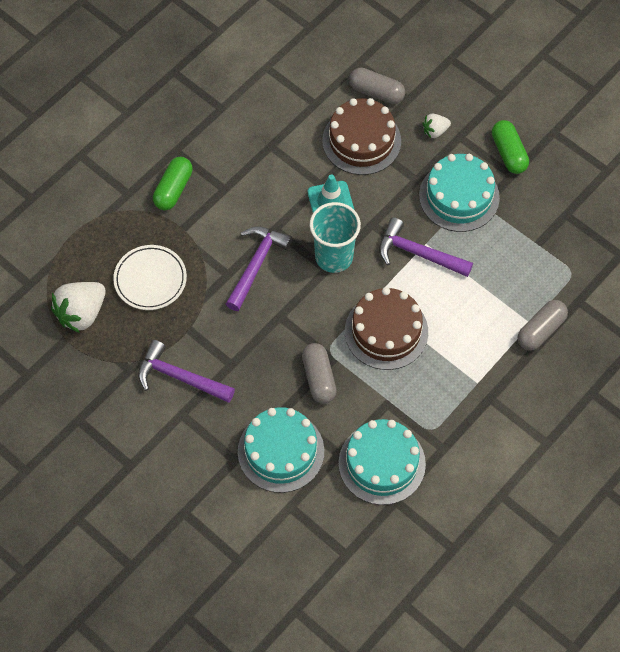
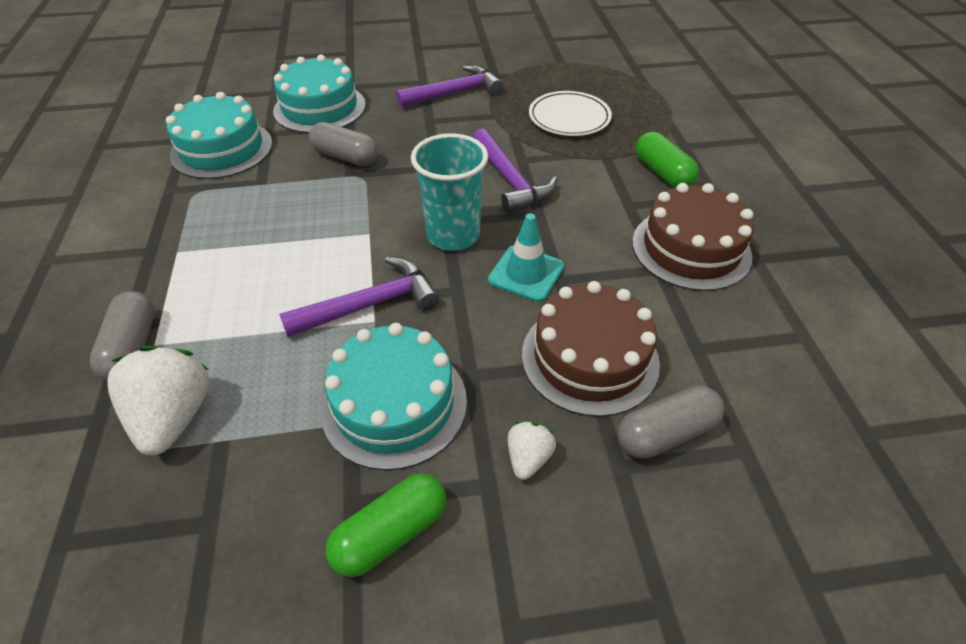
camera: 130 degrees right, 15 degrees down
(81, 313) = (576, 76): white strawberry -> white strawberry (174, 416)
(386, 331) = (323, 222): brown cake -> brown cake (691, 248)
(508, 153) = (390, 533): green capsule -> green capsule turned 60 degrees counterclockwise

